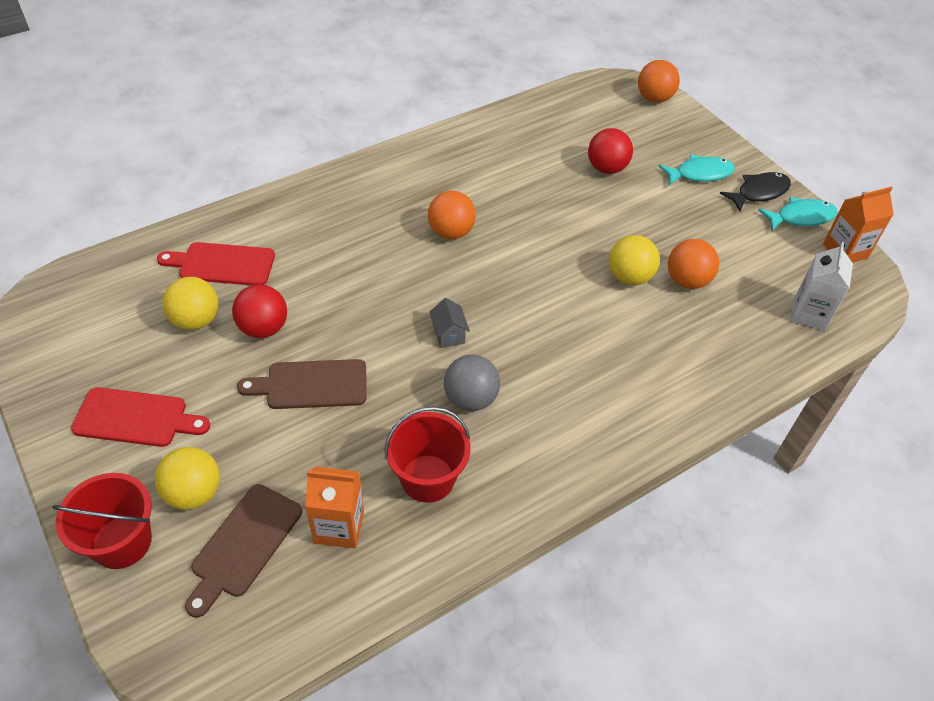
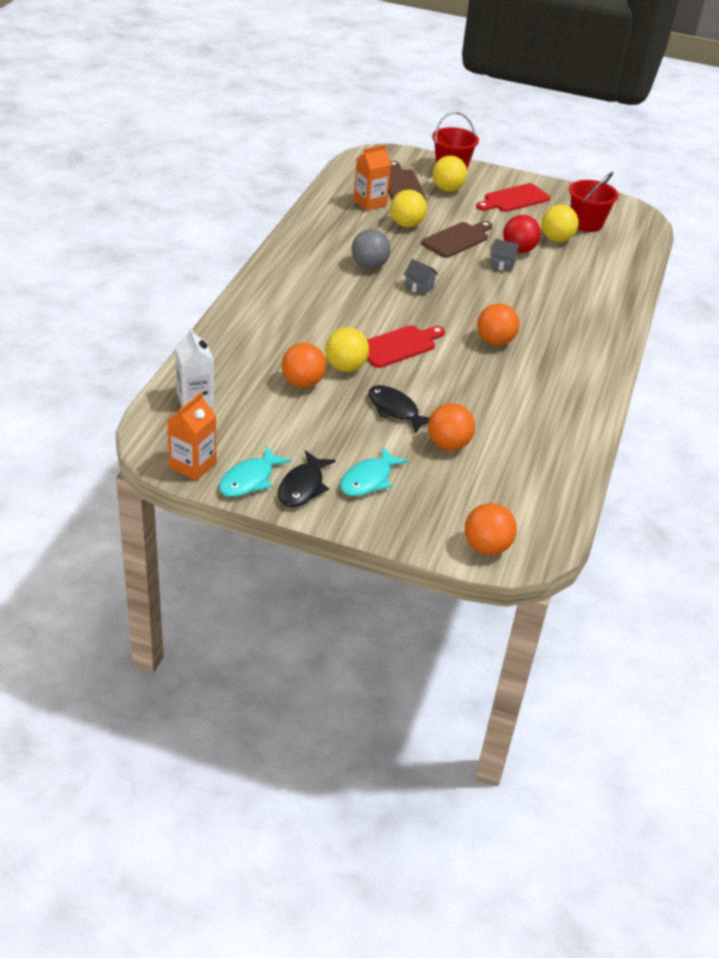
camera: 140 degrees right, 10 degrees down
(222, 264) = (590, 266): red cutting board -> red cutting board (398, 346)
(314, 316) = (502, 265): none -> grey house
(342, 448) = (406, 225): none -> yellow ball
(427, 478) = (351, 230): red bucket -> red bucket (586, 223)
(606, 168) = (448, 444): red ball -> orange ball
(622, 215) = (395, 410): none -> black fish

